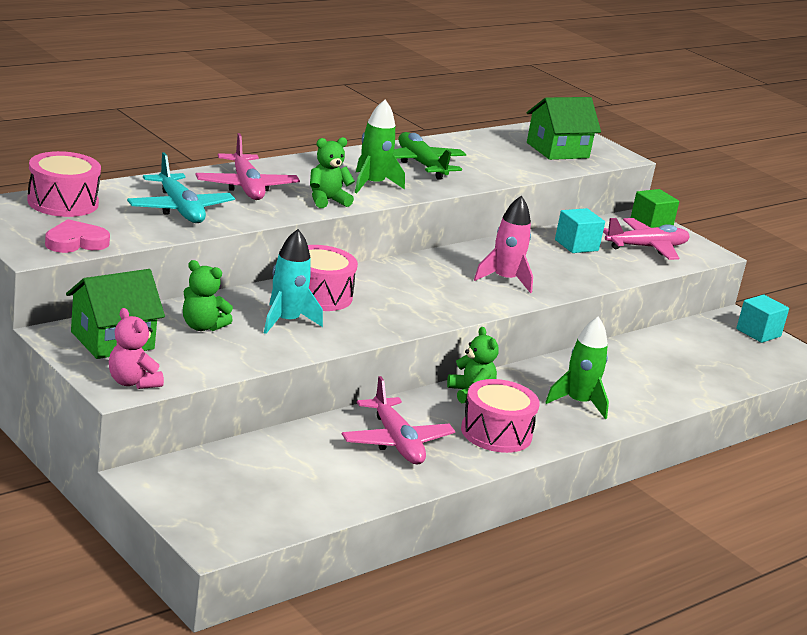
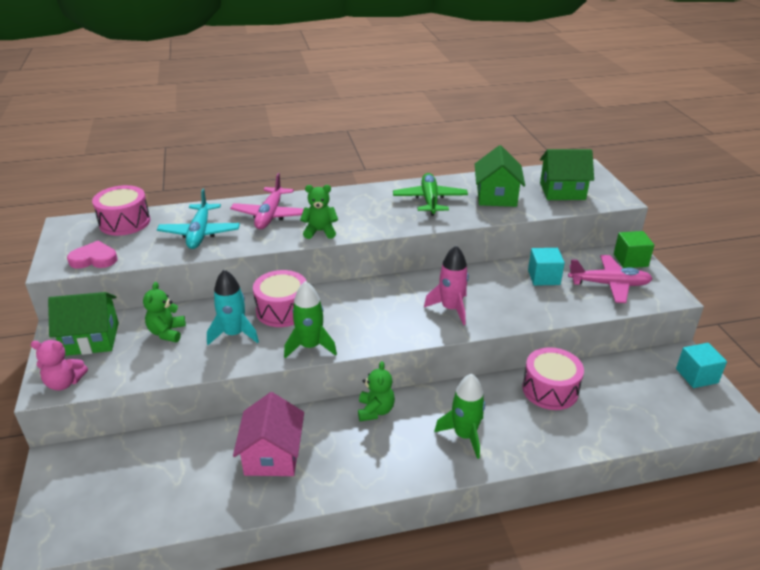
camera: 30 degrees right, 10 degrees up
(132, 382) = (64, 383): pink teddy bear -> pink teddy bear turned 75 degrees counterclockwise
(202, 326) = (167, 332): green teddy bear -> green teddy bear turned 45 degrees clockwise
(372, 184) = (371, 218): green rocket -> green rocket (310, 346)
(396, 442) = (272, 455): pink plane -> pink house
(492, 158) = (496, 196): none -> green house
(496, 433) = (365, 459): pink drum -> pink drum (550, 389)

